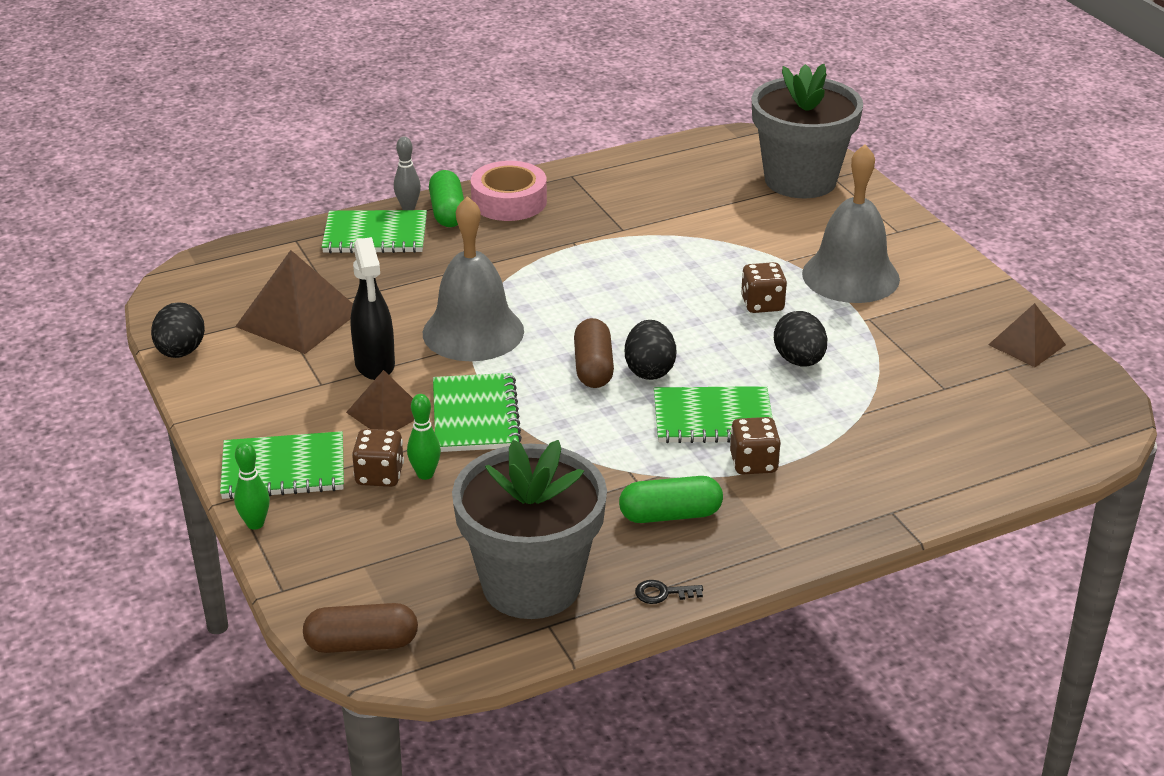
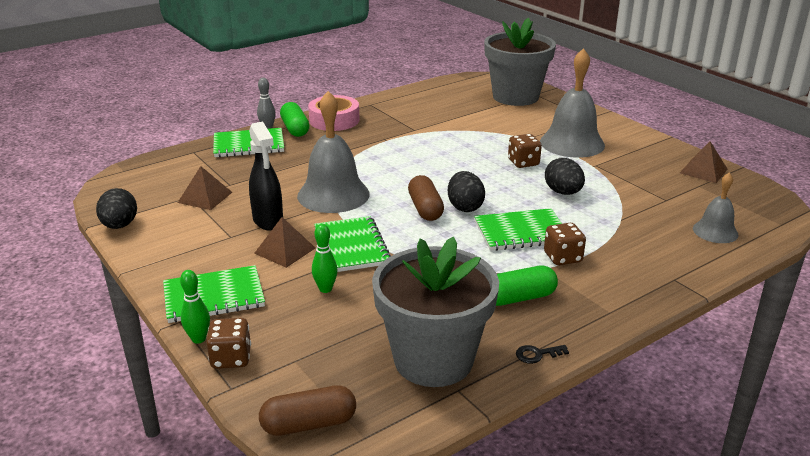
camera: 10 degrees left, 5 degrees down
(298, 318) = (205, 197): brown pyramid -> brown pyramid, size x0.61
(379, 475) = (290, 293): brown dice -> brown dice (231, 358)
(988, 446) = (715, 231): none -> grey bell

